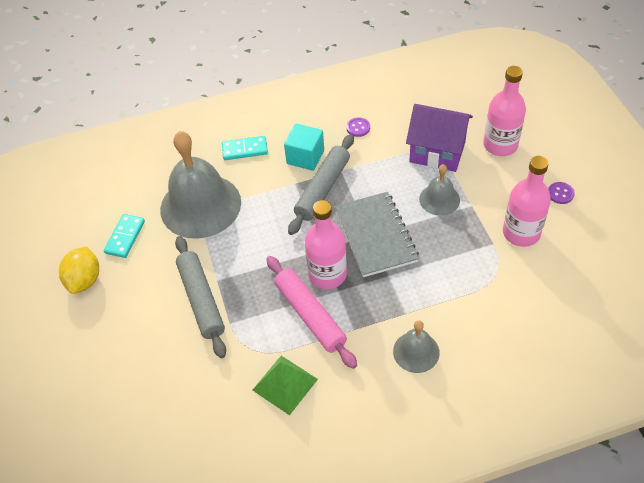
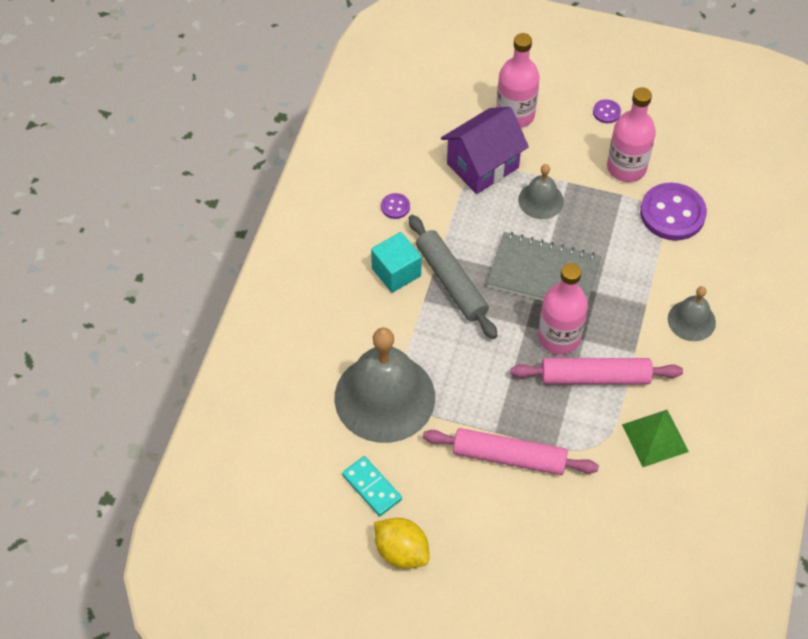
camera: 60 degrees left, 5 degrees up
(201, 300) = (509, 457): grey rolling pin -> pink rolling pin
(245, 149) = (339, 318): turquoise domino -> none
(507, 285) = (672, 213): none -> purple button

